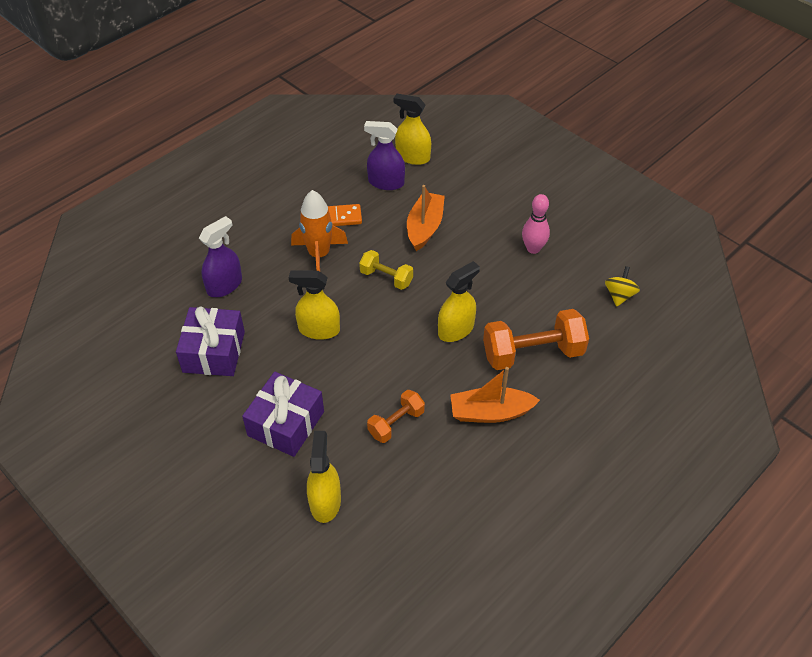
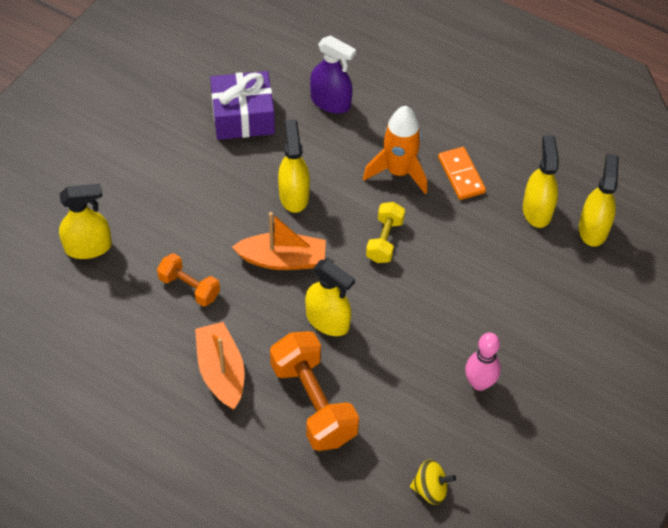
camera: 75 degrees right, 5 degrees up
(286, 423) = (170, 195): purple gift -> none
(386, 182) = (537, 210): purple spray bottle -> yellow spray bottle
(425, 227) = (476, 263): orange boat -> orange boat (282, 259)

